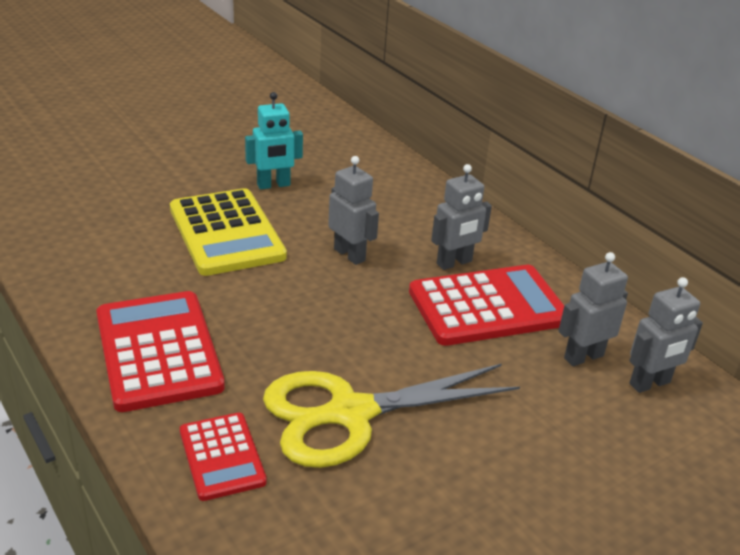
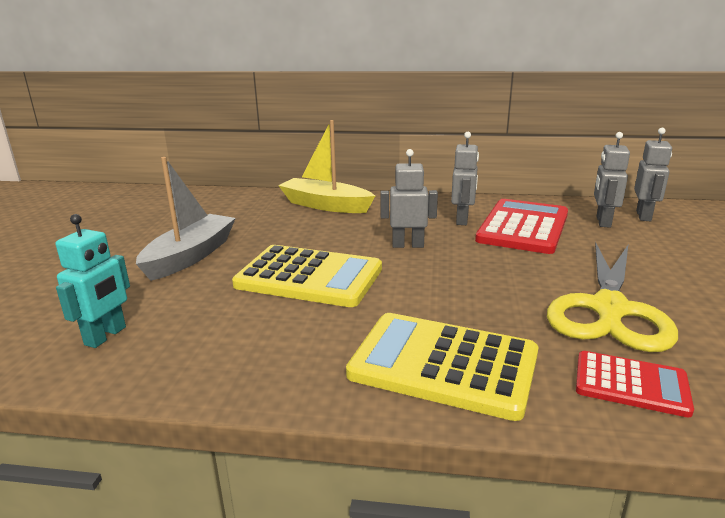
camera: 45 degrees left, 10 degrees down
(158, 351) = (443, 364): red calculator -> yellow calculator
(198, 165) = (190, 256): none -> grey boat
(273, 185) = (274, 239): turquoise robot -> turquoise robot (106, 336)
(380, 175) = (325, 205): none -> yellow boat

